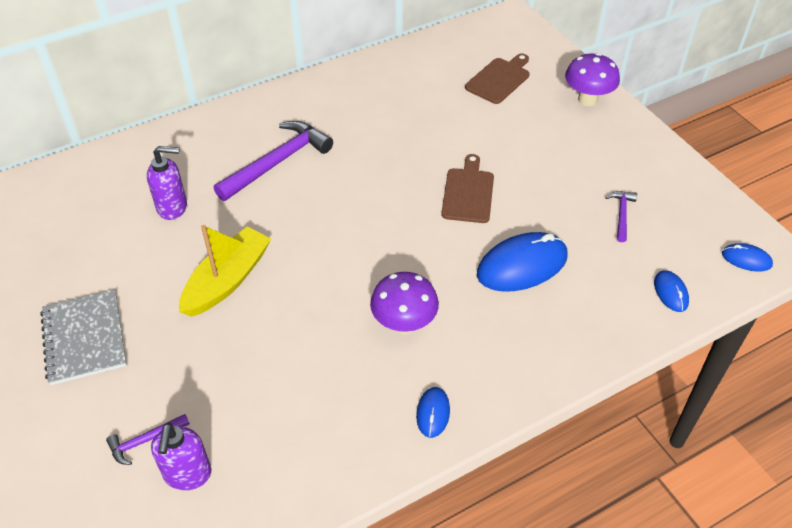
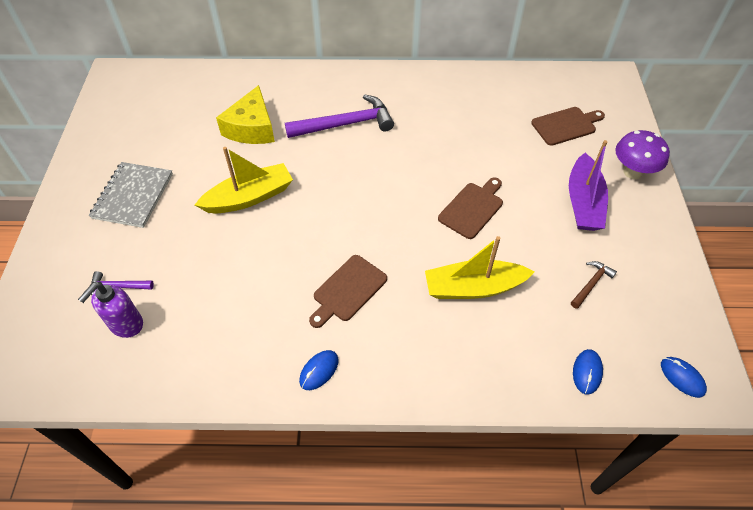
camera: 30 degrees right, 5 degrees up
(173, 207) = (251, 128): purple soap dispenser -> yellow cheese
(404, 324) = (347, 290): purple mushroom -> brown cutting board
(522, 265) = (473, 287): blue mouse -> yellow boat
(564, 145) = (583, 202): none -> purple boat
(621, 214) = (591, 284): purple hammer -> brown hammer

